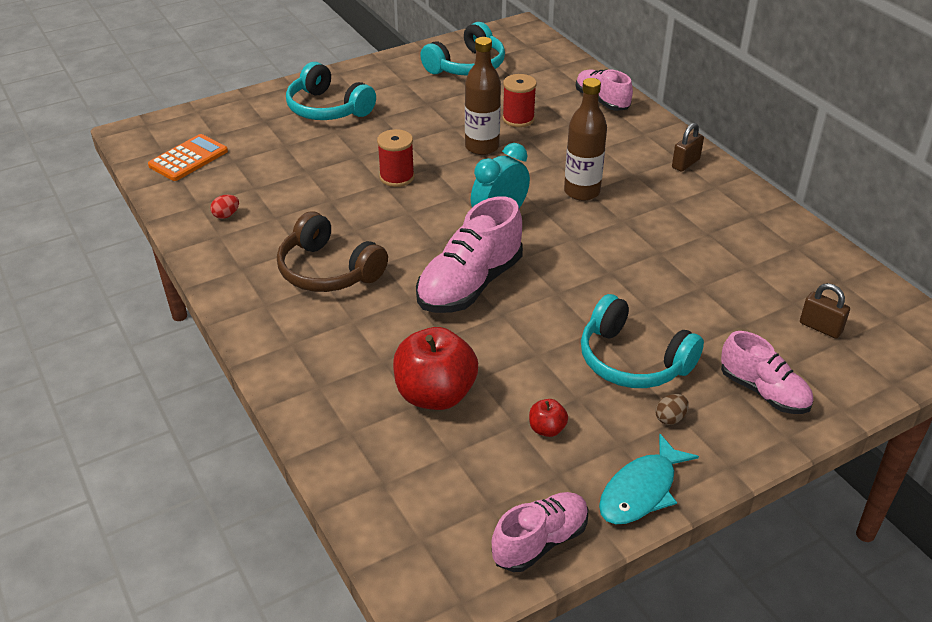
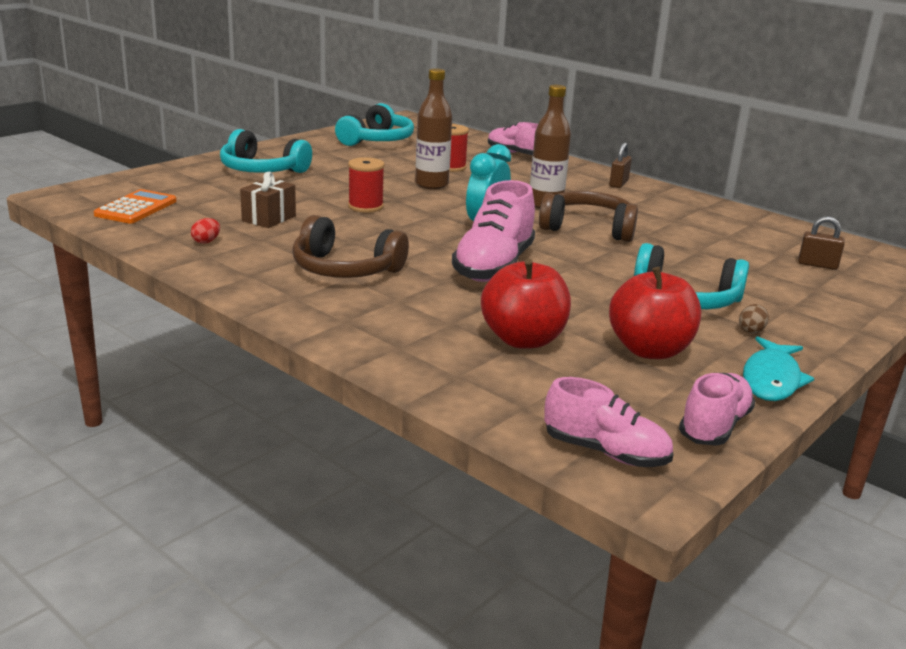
camera: 20 degrees left, 15 degrees down
(297, 186) = (269, 218): none -> brown gift
(547, 429) = (649, 350): red apple -> red apple, size x2.23
(603, 237) = (588, 228): none -> brown headphones
(763, 391) = (811, 306): pink shoe -> pink shoe (605, 452)

